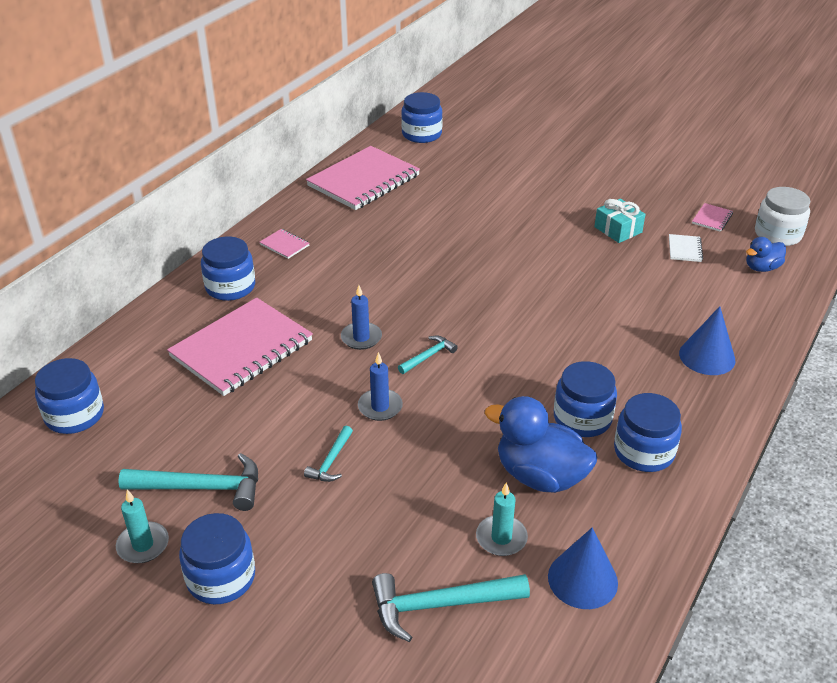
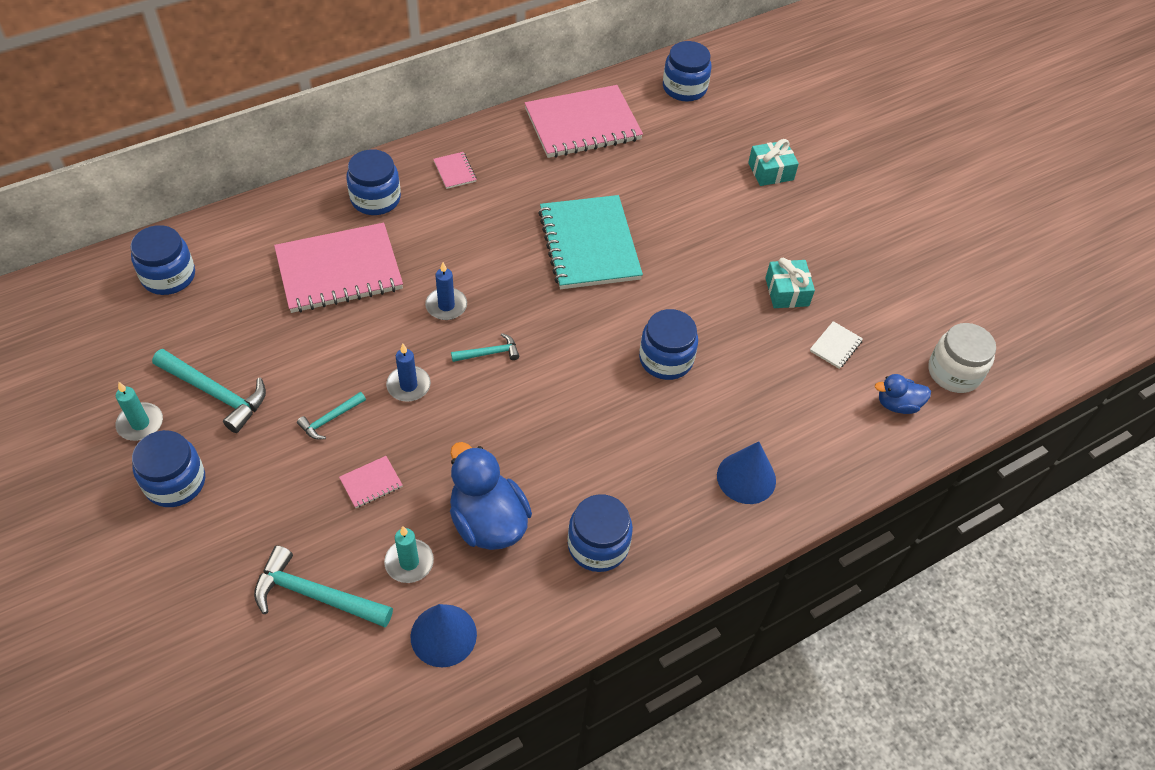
camera: 25 degrees right, 15 degrees up
(441, 254) = (589, 245): none -> turquoise notebook
(534, 163) = (770, 171): none -> turquoise gift
(582, 418) = (572, 484): blue jar -> blue jar (666, 359)
(712, 219) = (899, 321): pink notebook -> pink notebook (371, 483)

